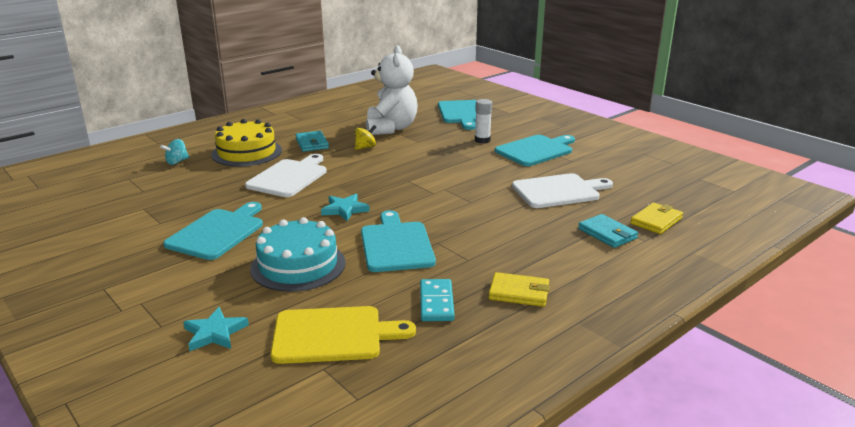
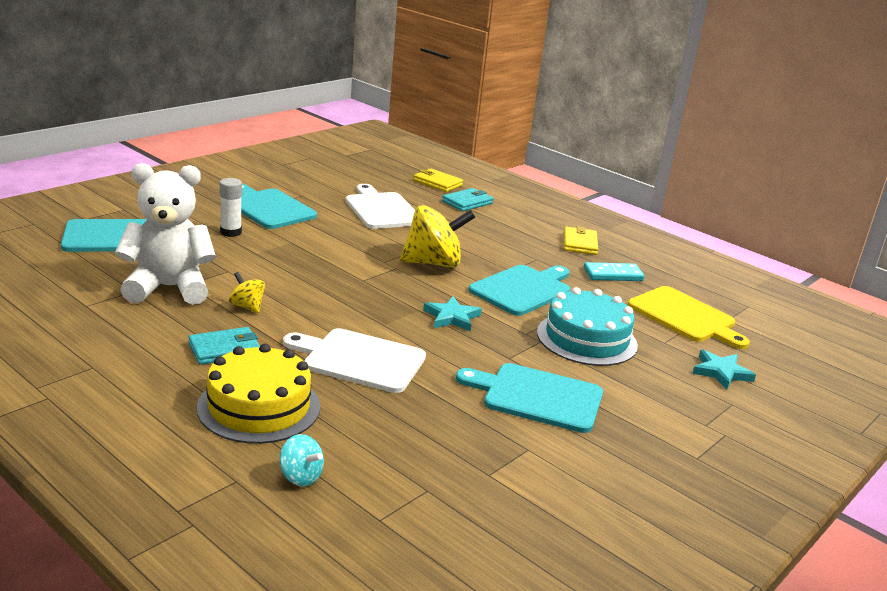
camera: 100 degrees left, 0 degrees up
(333, 335) = (685, 317): yellow cutting board -> yellow cutting board turned 150 degrees clockwise
(396, 244) = (523, 289): turquoise cutting board -> turquoise cutting board turned 150 degrees clockwise
(445, 208) = (433, 263): none -> yellow spinning top

